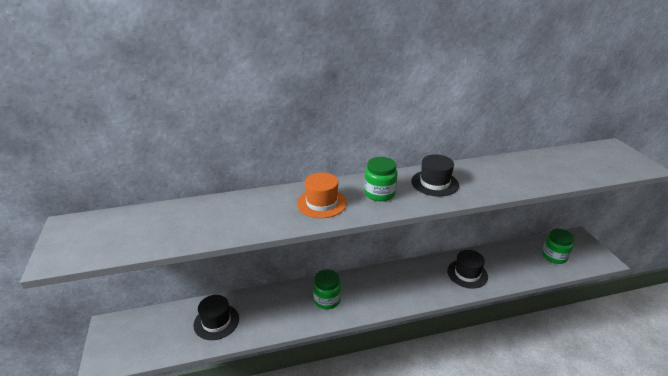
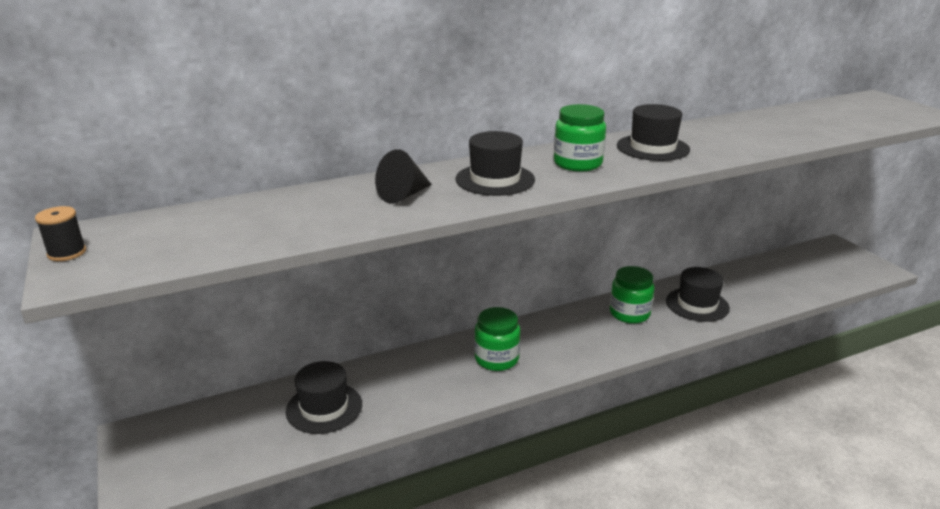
camera: 10 degrees left, 5 degrees down
(58, 239) = (67, 253): none -> black spool
(261, 211) = (403, 195): none -> black cone
(321, 203) = (495, 179): orange hat -> black hat
(554, 256) = (811, 272): green jar -> green jar (629, 313)

